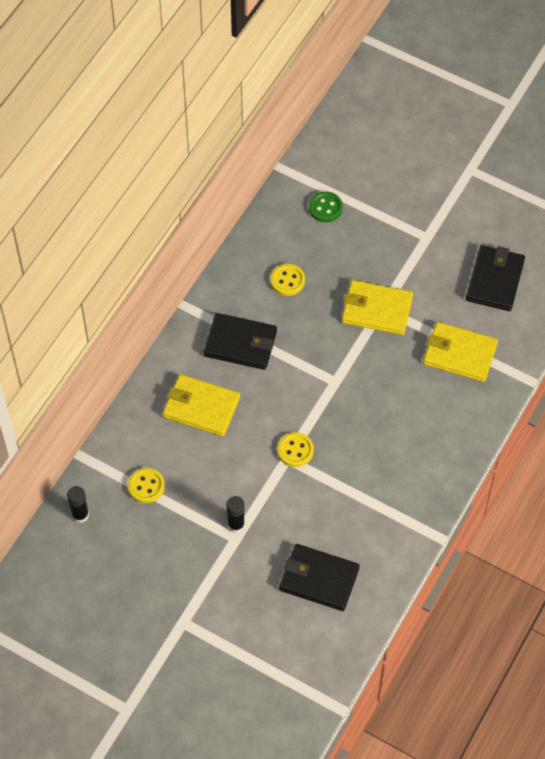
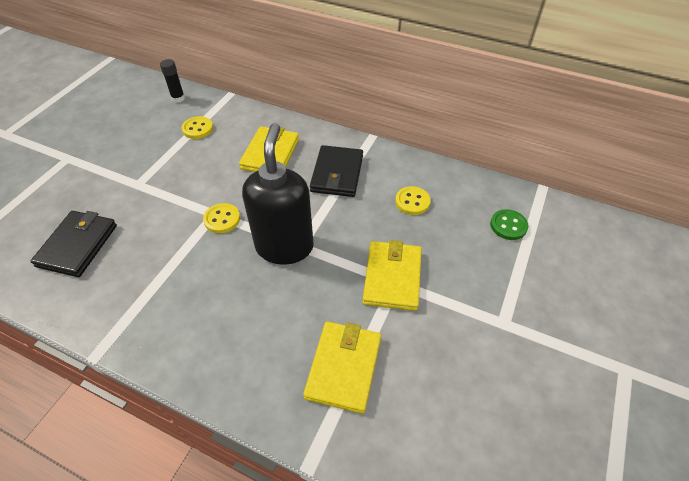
camera: 85 degrees right, 10 degrees down
(236, 525) = (150, 183): black glue stick -> none
(335, 394) = (284, 246): none -> black soap dispenser
(495, 280) = (462, 408): black wallet -> none

